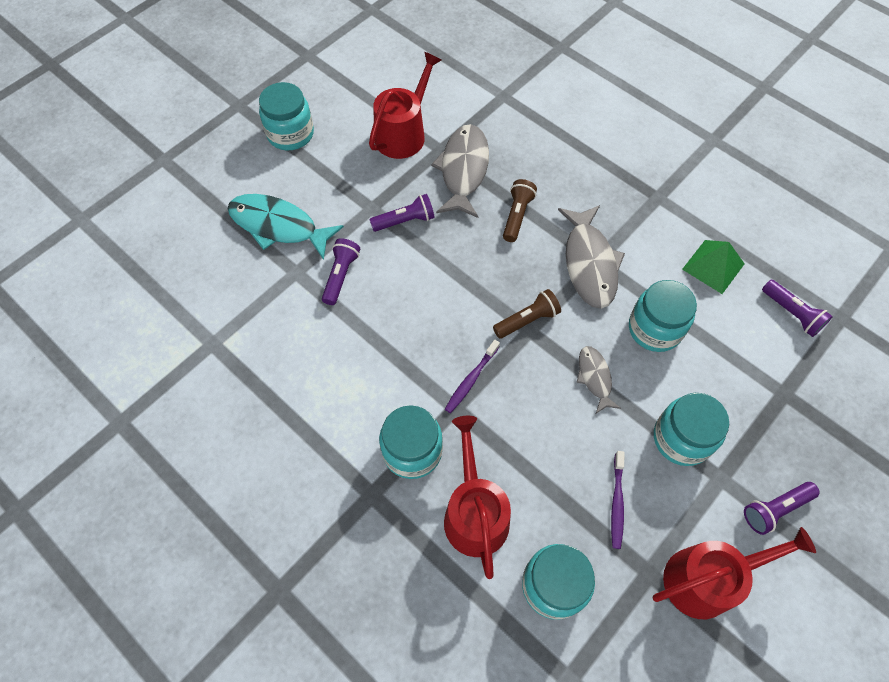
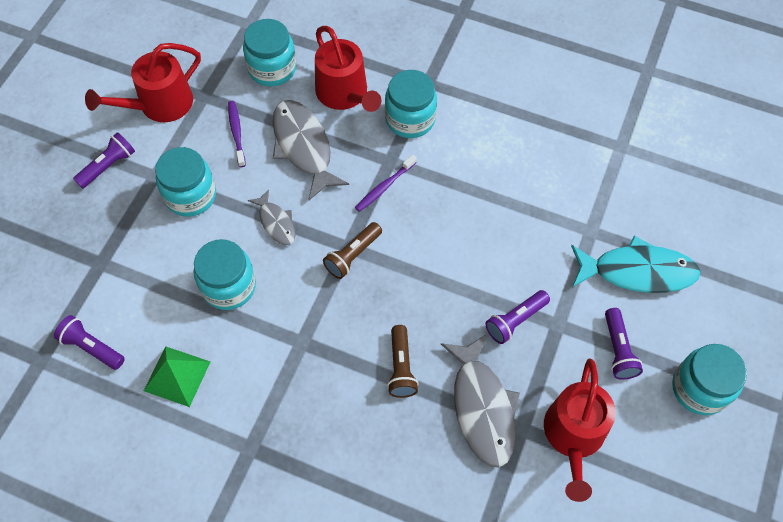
camera: 160 degrees right, 0 degrees up
(341, 275) = (547, 241): purple flashlight -> purple flashlight (618, 350)
(471, 379) = (384, 187): purple toothbrush -> purple toothbrush turned 150 degrees counterclockwise
(589, 263) = (308, 335): grey fish -> grey fish (303, 147)

